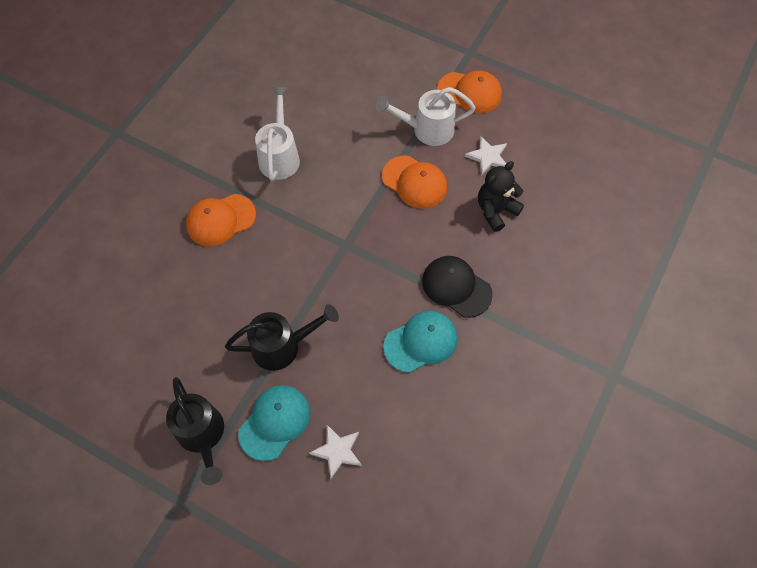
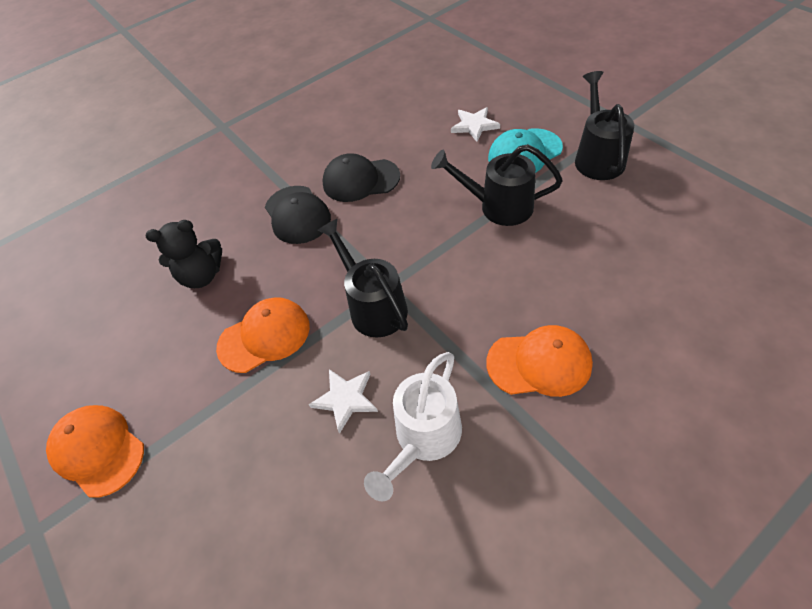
camera: 150 degrees left, 10 degrees down
(349, 226) = (373, 306): none -> black watering can
(414, 182) = (264, 336): orange cap -> orange cap turned 90 degrees clockwise
(421, 342) = (360, 180): turquoise cap -> black cap
(426, 129) = (198, 408): white watering can -> none
(487, 157) = (157, 342): white star -> white star (345, 399)

